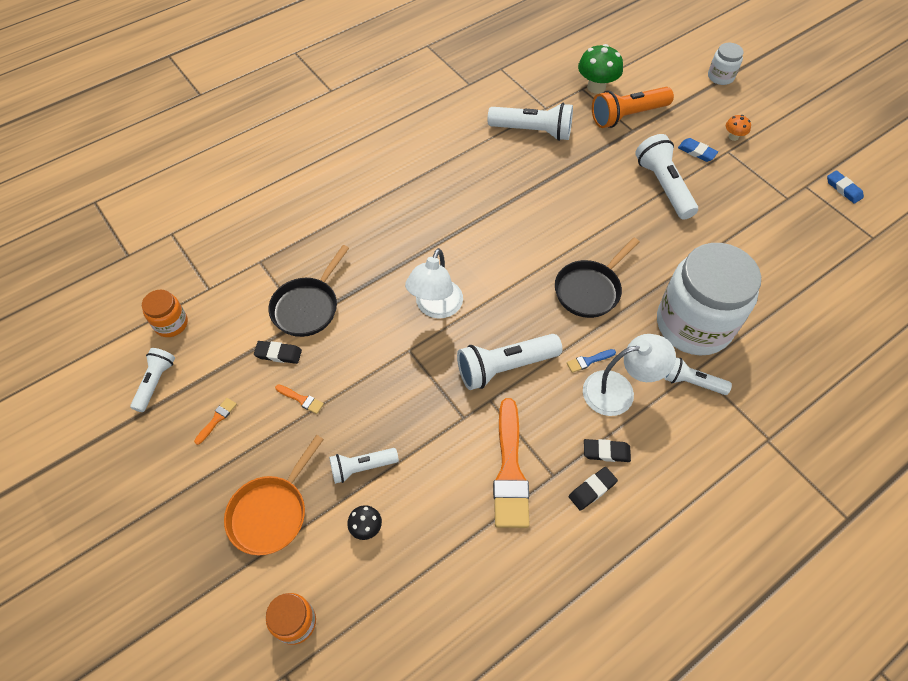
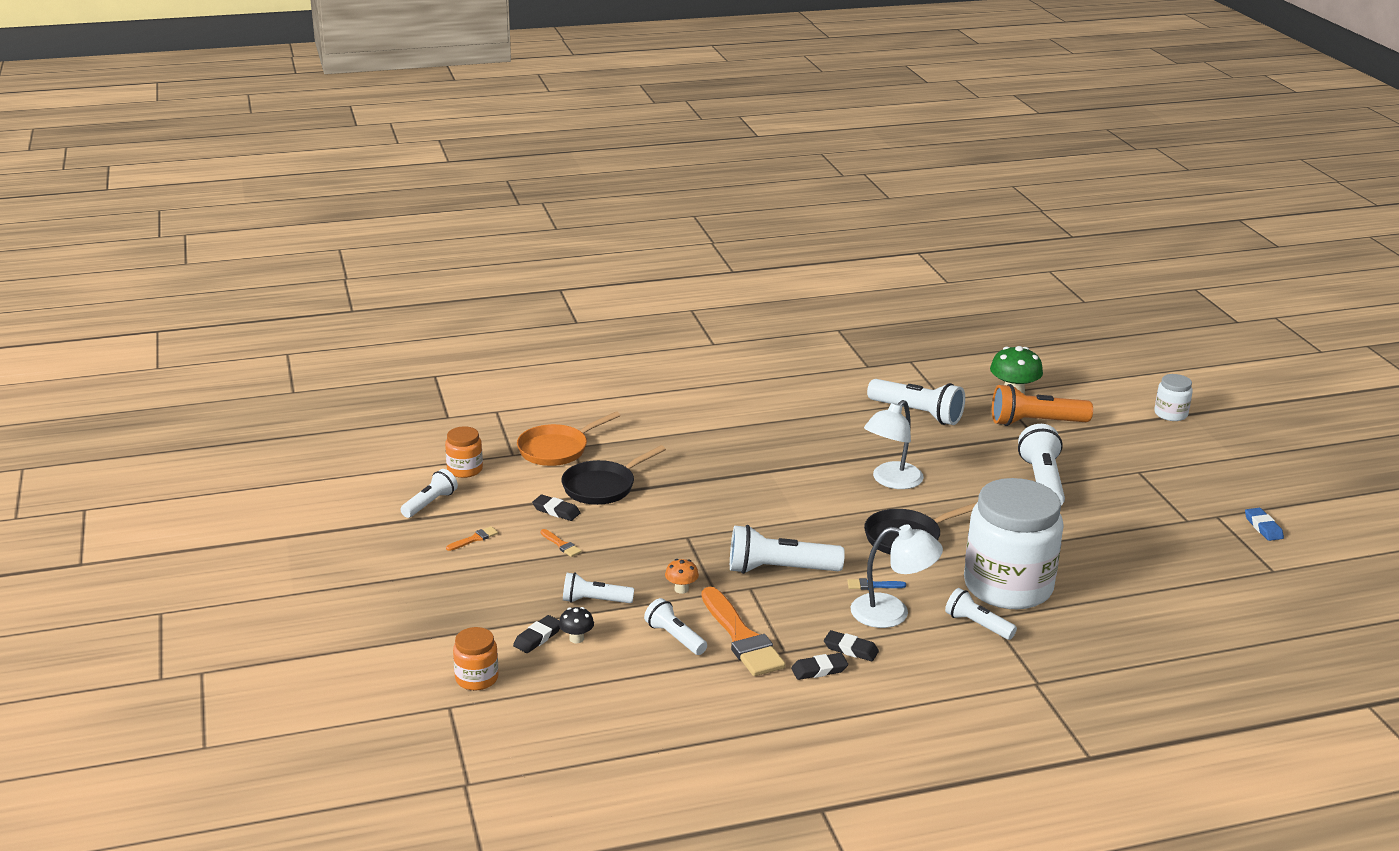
camera: 20 degrees right, 30 degrees down
(271, 512) = (492, 608): orange pan -> orange pan (556, 449)
(330, 539) = (538, 637): none -> black eraser
(435, 307) = (732, 515): white lamp -> white lamp (891, 481)
(453, 492) = (675, 637): none -> white flashlight
(510, 470) = (741, 637): orange brush -> orange brush turned 45 degrees counterclockwise
(696, 152) = (1100, 465): blue eraser -> none
(733, 137) = (1153, 462): orange mushroom -> orange mushroom (681, 589)

